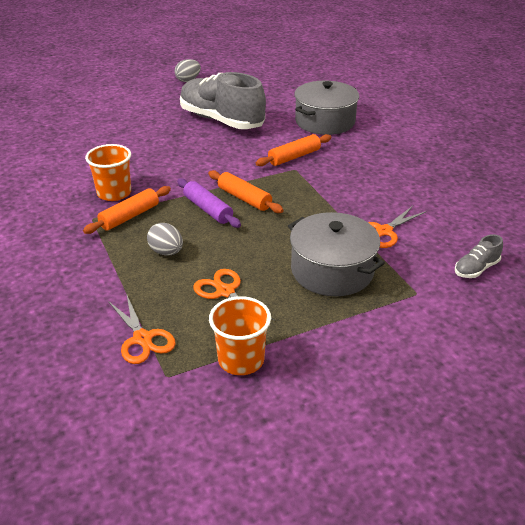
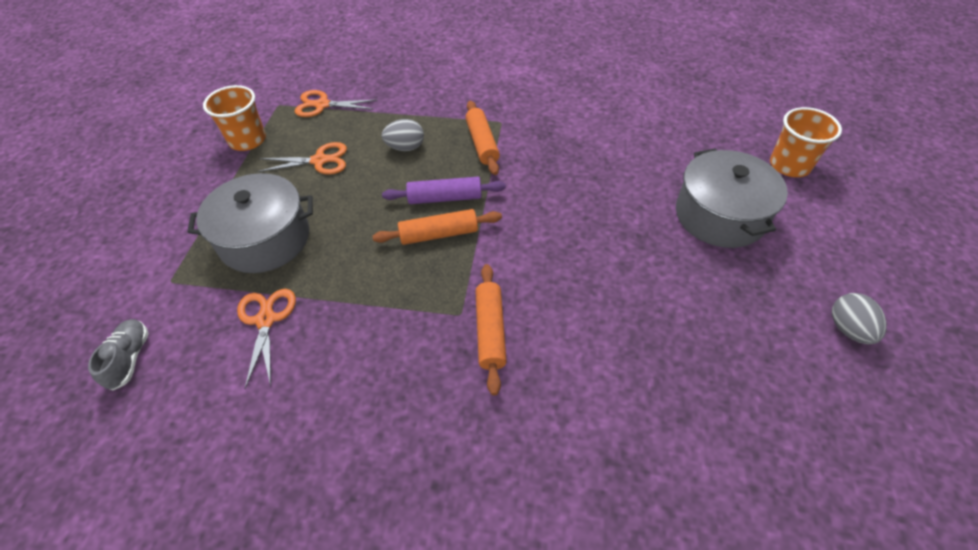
camera: 125 degrees right, 15 degrees up
(114, 193) = (534, 146): orange cup -> orange cup (789, 165)
(221, 120) = (657, 303): grey shoe -> none
(325, 121) = (571, 444): grey pot -> grey pot (720, 215)

